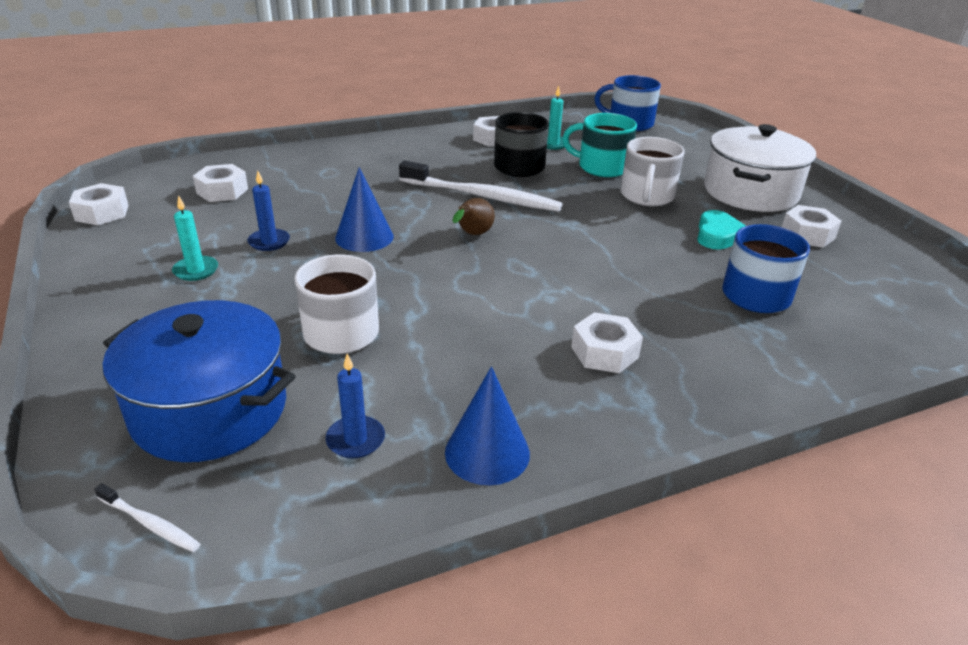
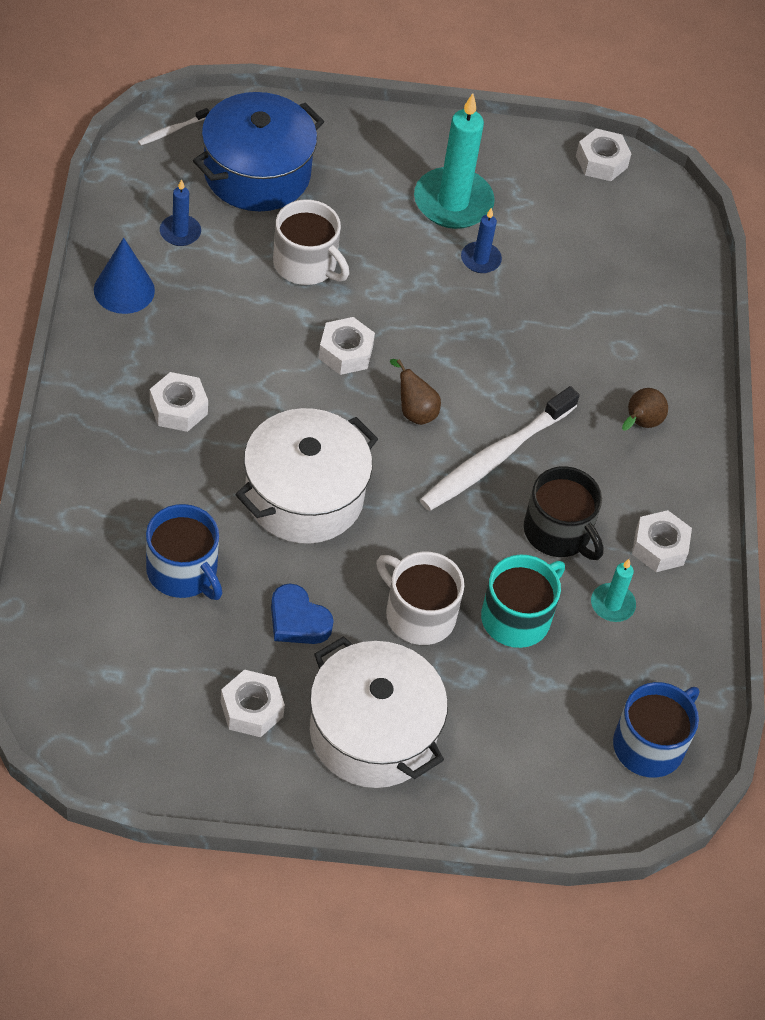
camera: 110 degrees right, 20 degrees up
(196, 270) = (453, 202): turquoise candle -> turquoise candle, size x2.01
(222, 191) = (612, 252): white nut -> white nut (345, 352)
(364, 237) = (454, 328): blue cone -> none
(396, 157) = (640, 423): none -> brown pear
(612, 260) = (304, 496): none -> white pot
(718, 235) = (298, 620): turquoise heart -> blue heart

